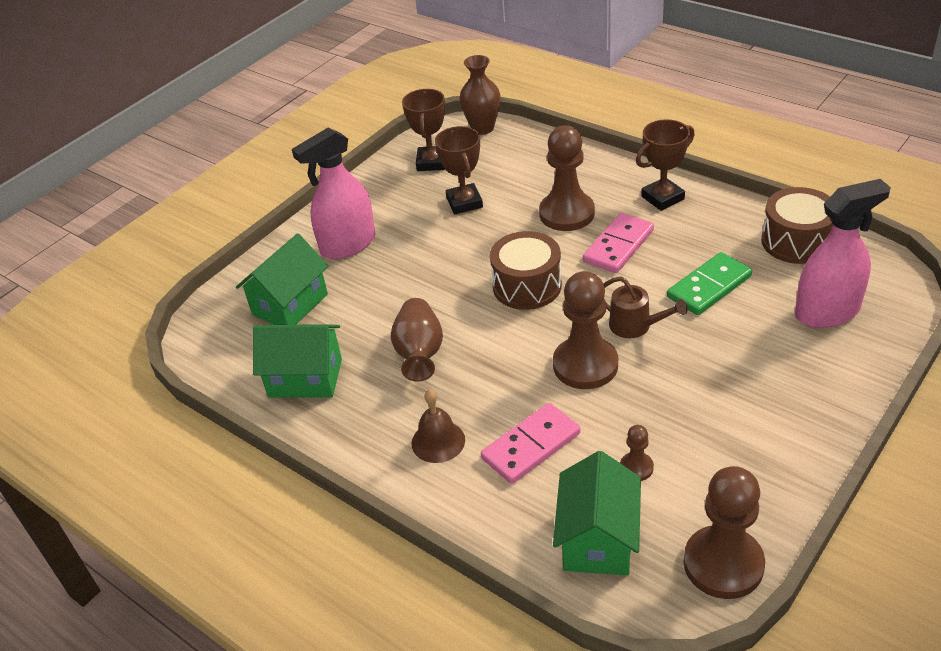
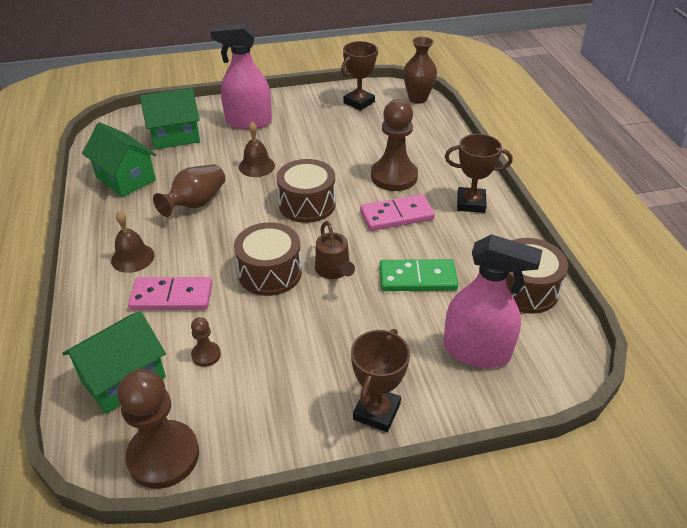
camera: 35 degrees right, 0 degrees up
(425, 281) = (256, 166): none -> brown bell
(464, 202) = (343, 135): brown trophy -> brown trophy (376, 411)
(585, 365) = (270, 272): brown pawn -> brown drum

